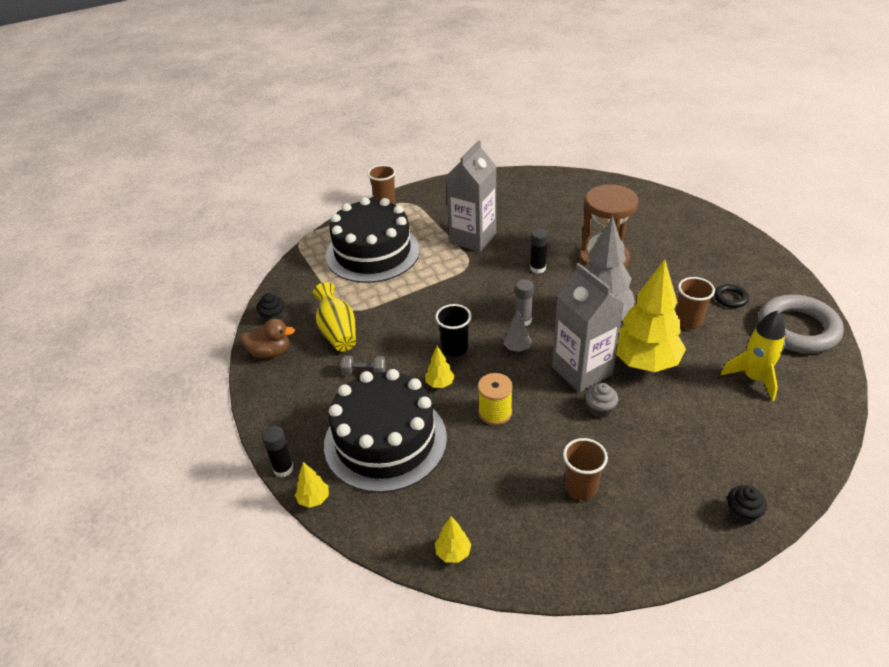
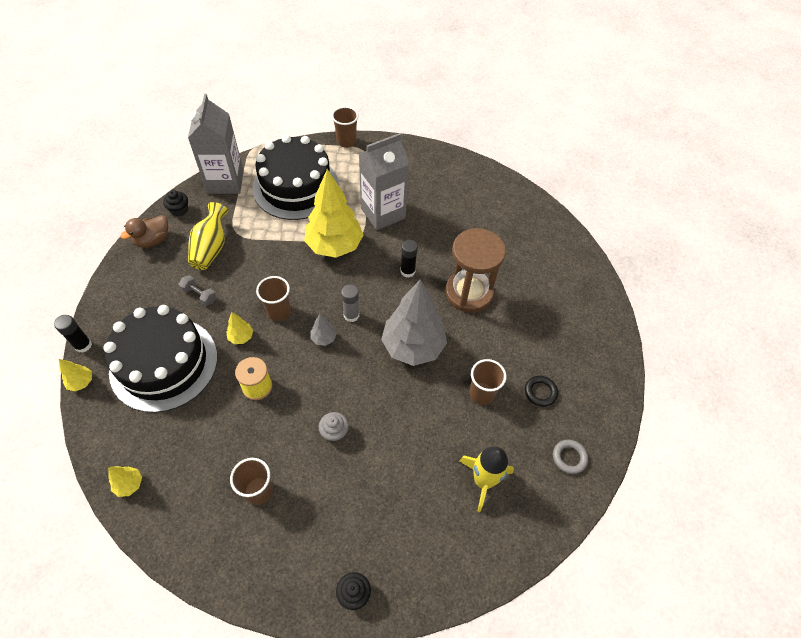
camera: 25 degrees right, 15 degrees up
(270, 352) = (153, 240): brown duck -> brown duck turned 105 degrees clockwise
(455, 348) = (278, 311): black cup -> brown cup
(582, 371) = (353, 389): grey carton -> grey carton (225, 182)
(644, 362) = (408, 411): yellow tree -> yellow tree (334, 246)
(797, 329) = (569, 457): grey ring -> grey ring, size x0.44

